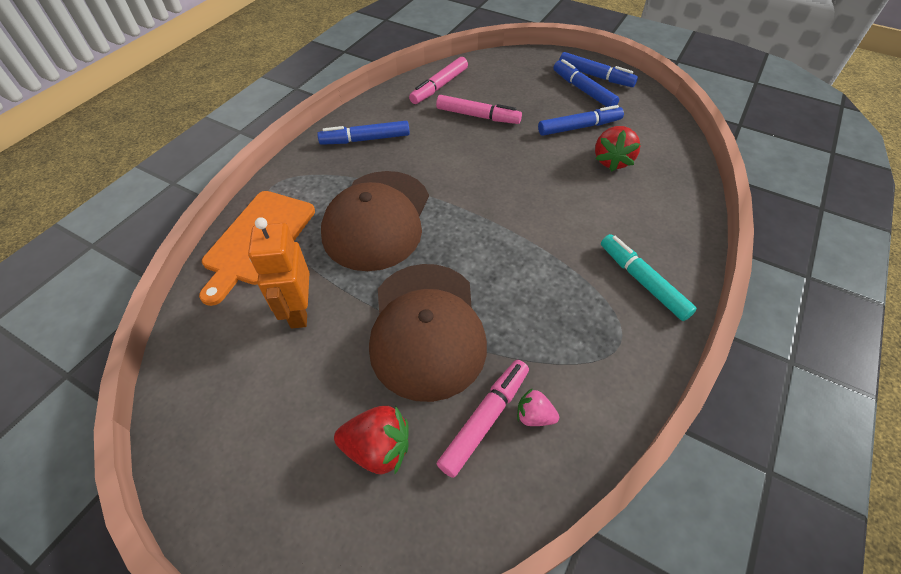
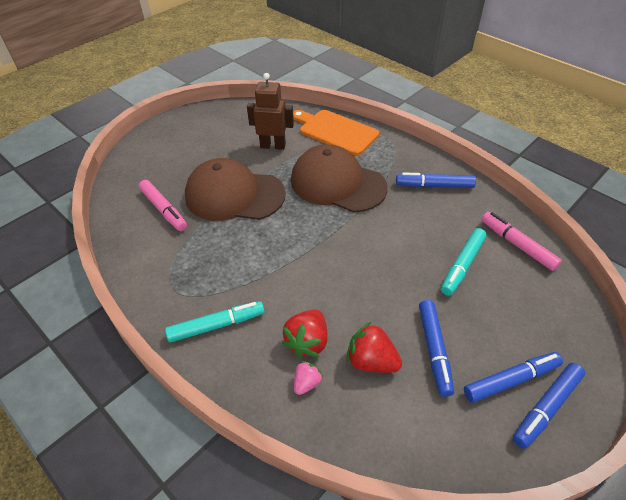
camera: 105 degrees right, 5 degrees down
(299, 311) = (273, 146): orange robot -> brown robot
(365, 139) = (434, 185): blue marker -> blue marker turned 90 degrees counterclockwise
(378, 448) = (174, 168): red strawberry -> red strawberry (307, 342)
(478, 116) = (462, 265): pink marker -> turquoise marker
(534, 416) = (153, 231): pink strawberry -> pink strawberry (307, 383)

